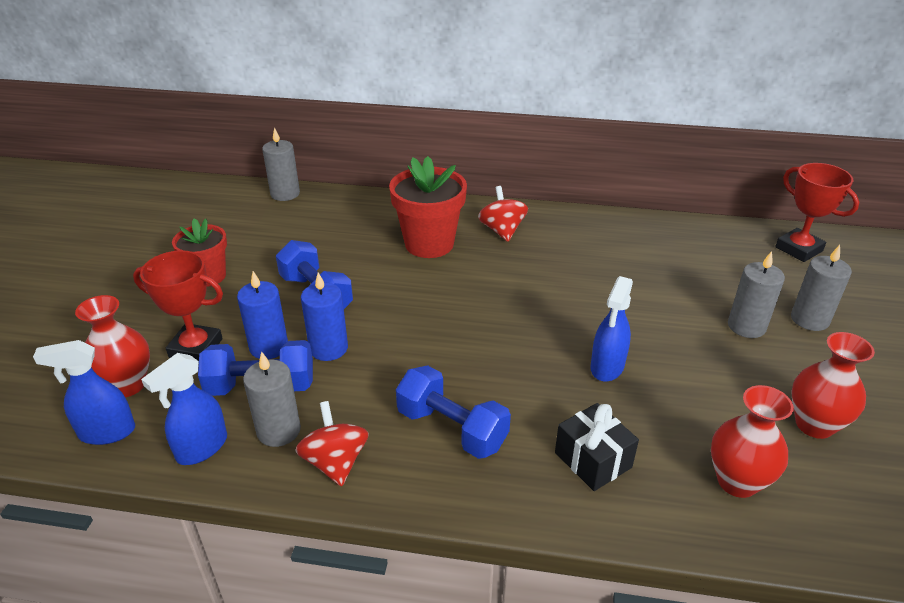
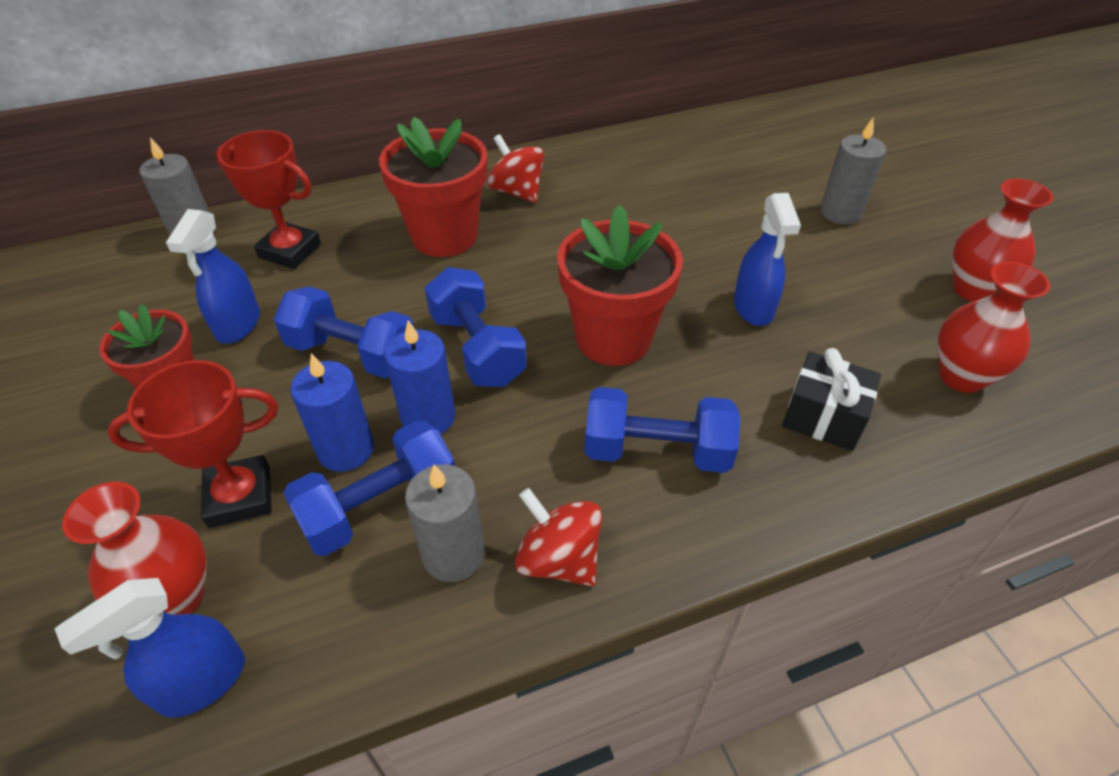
camera: 30 degrees left, 10 degrees up
(201, 448) = (367, 631): blue spray bottle -> blue spray bottle (238, 325)
(391, 320) = (477, 348): none -> blue dumbbell
(485, 348) = (613, 338): none -> red flower pot
(798, 249) = (820, 116): red trophy -> red trophy (290, 251)
(809, 319) = (885, 185): grey candle -> none

